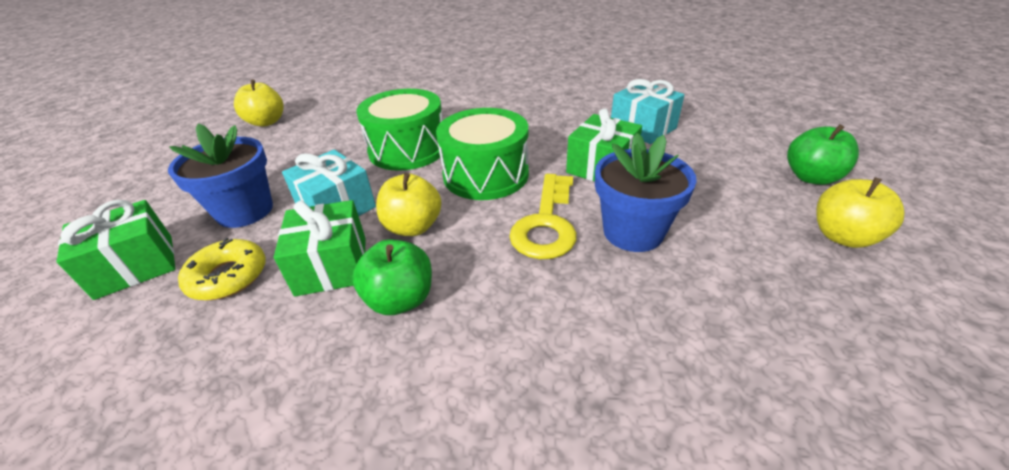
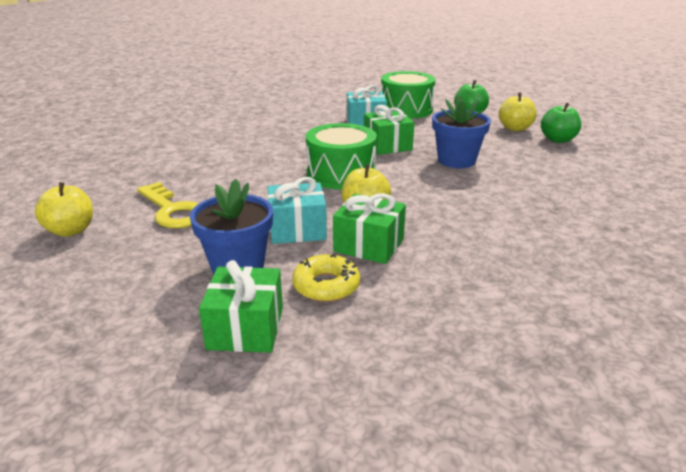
camera: 55 degrees left, 10 degrees down
(400, 299) = (433, 232): green apple -> green apple (558, 140)
(408, 149) = (258, 187): green drum -> green drum (406, 109)
(546, 223) = (419, 176): yellow key -> yellow key (173, 211)

